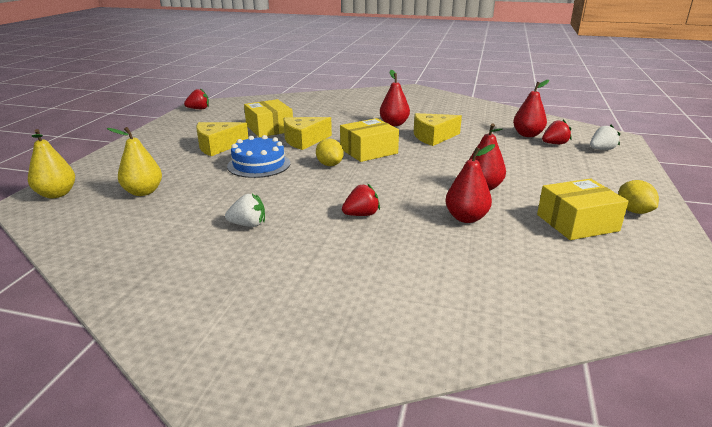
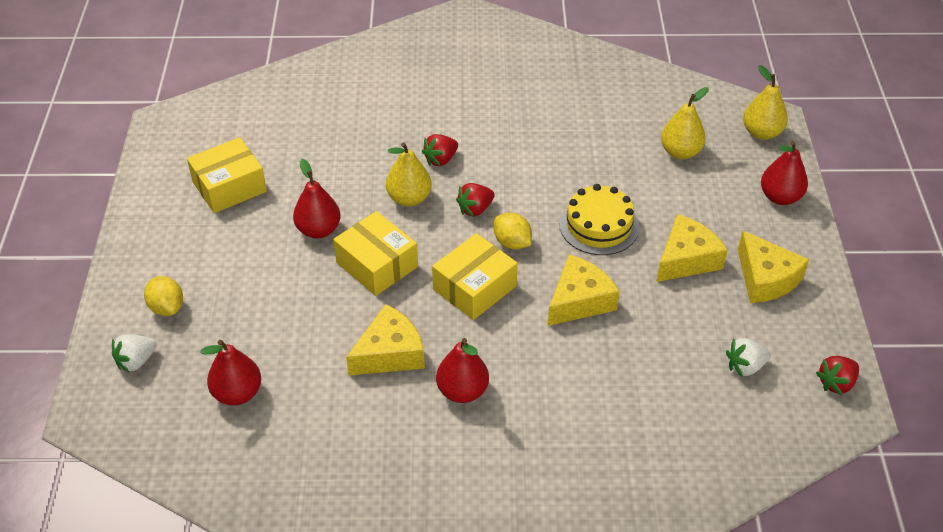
camera: 165 degrees right, 20 degrees up
(181, 135) = (765, 278): none -> yellow cheese
(248, 225) = (539, 128): white strawberry -> white strawberry (745, 366)
(259, 164) = (599, 225): blue cake -> yellow cake
(269, 128) = (655, 329): yellow box -> yellow box (377, 265)
(400, 195) = (409, 198): none -> yellow pear
(466, 218) = (338, 174): red pear -> red pear (780, 197)
(554, 144) = (202, 367): red strawberry -> red strawberry (475, 209)
(634, 211) = (163, 216): yellow lemon -> yellow lemon (167, 307)

